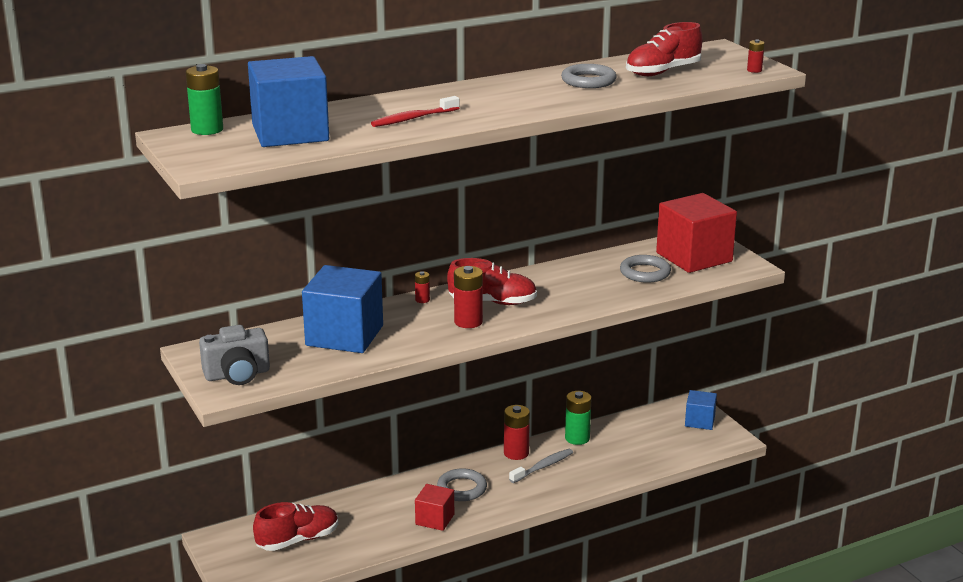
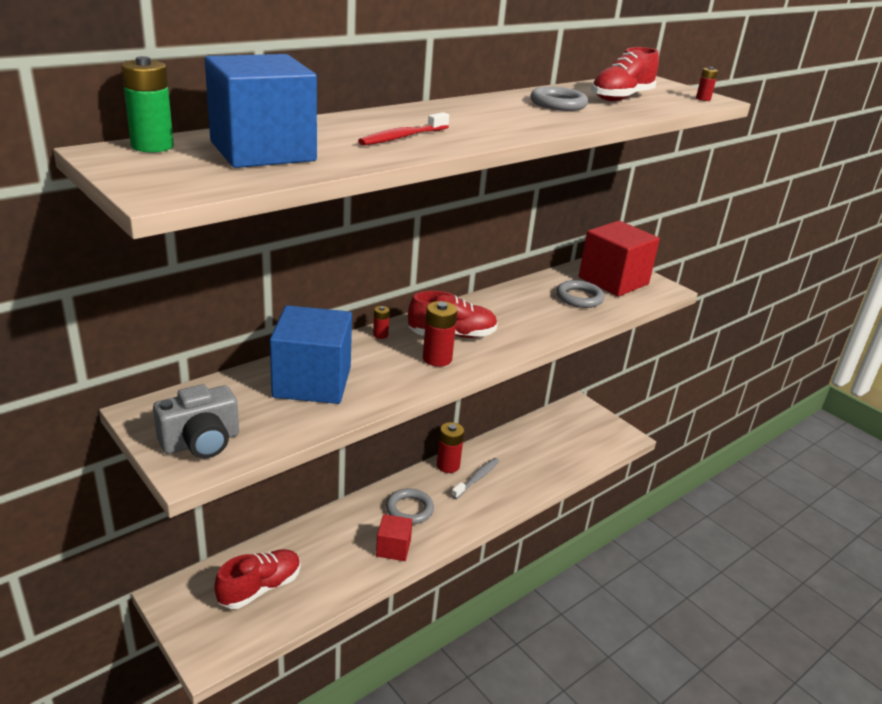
camera: 15 degrees left, 5 degrees up
(577, 438) = (497, 445): green battery -> none
(699, 421) = (593, 421): blue cube -> none

